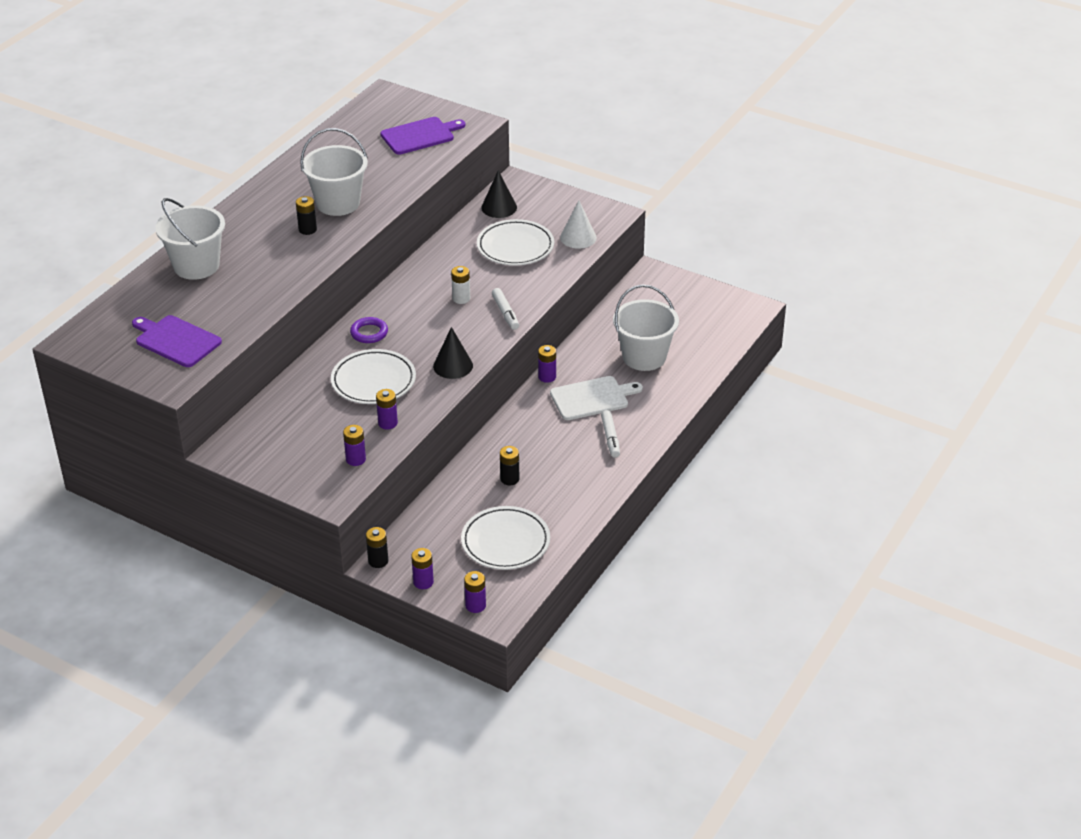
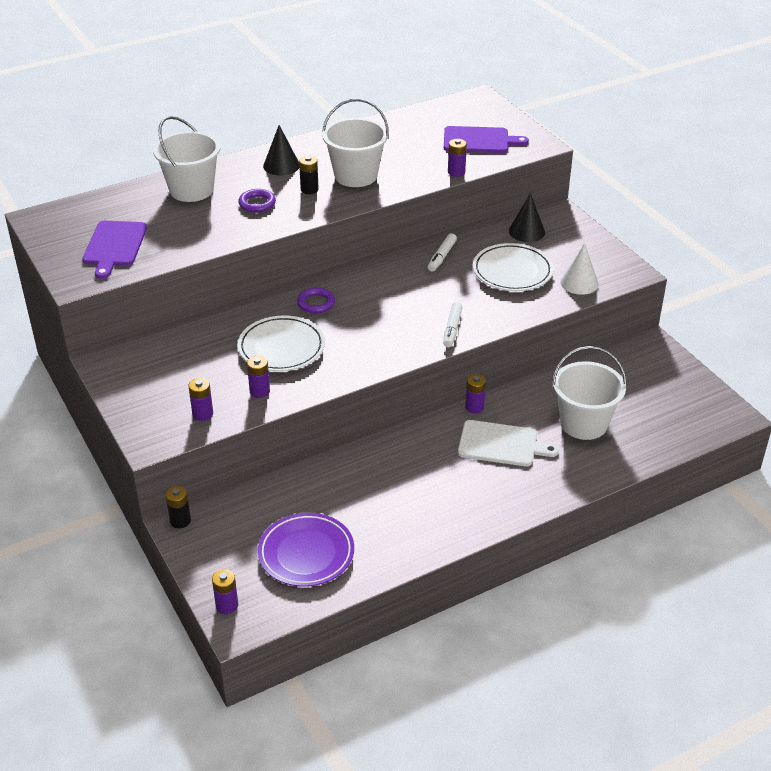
camera: 30 degrees right, 0 degrees up
(176, 340) = (114, 246): purple cutting board -> purple cutting board turned 150 degrees counterclockwise
(271, 258) = (257, 203): none -> purple ring
(423, 582) = (201, 559): purple battery -> purple battery (456, 172)
(453, 366) = (363, 360): black cone -> black cone (281, 165)
(461, 298) = (423, 301): white battery -> none
(505, 542) = (306, 553): white plate -> purple plate
(509, 479) = (361, 492): black battery -> none
(610, 438) = (488, 491): white marker -> white marker (442, 257)

